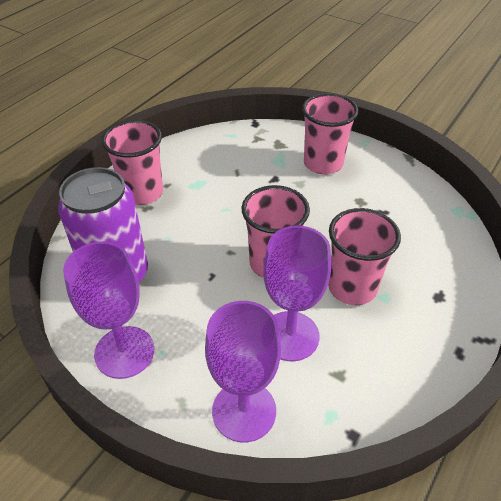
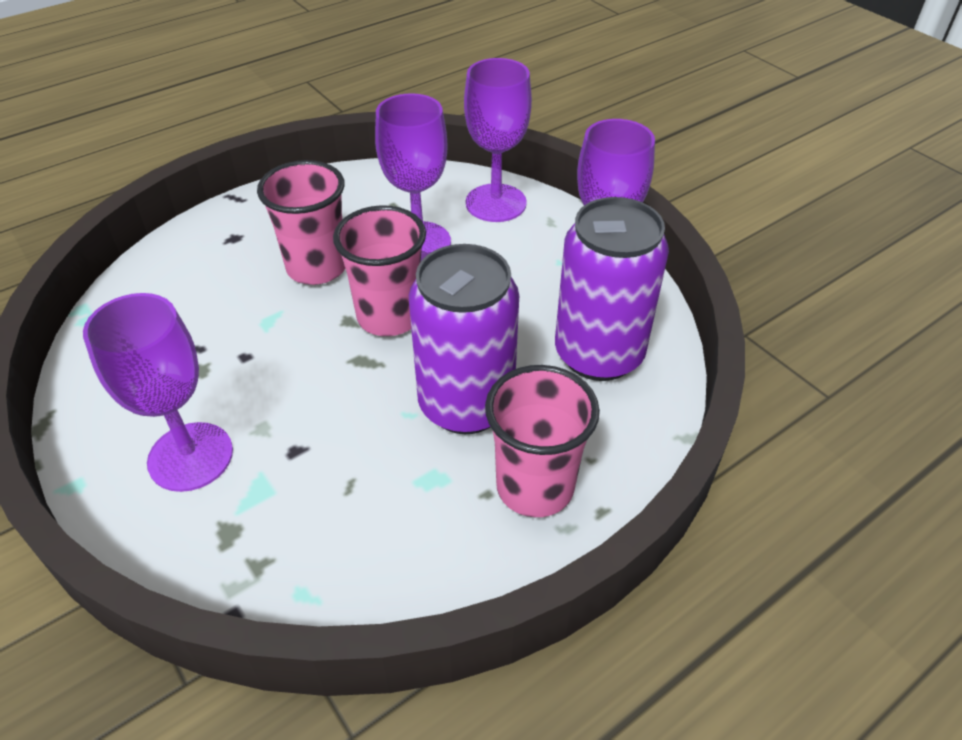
camera: 160 degrees left, 0 degrees up
(194, 222) = (466, 404): none -> purple can
(323, 163) = (190, 456): pink cup -> purple goblet

